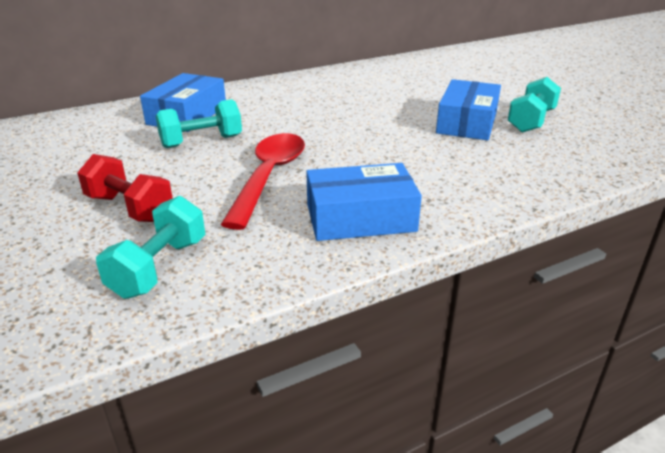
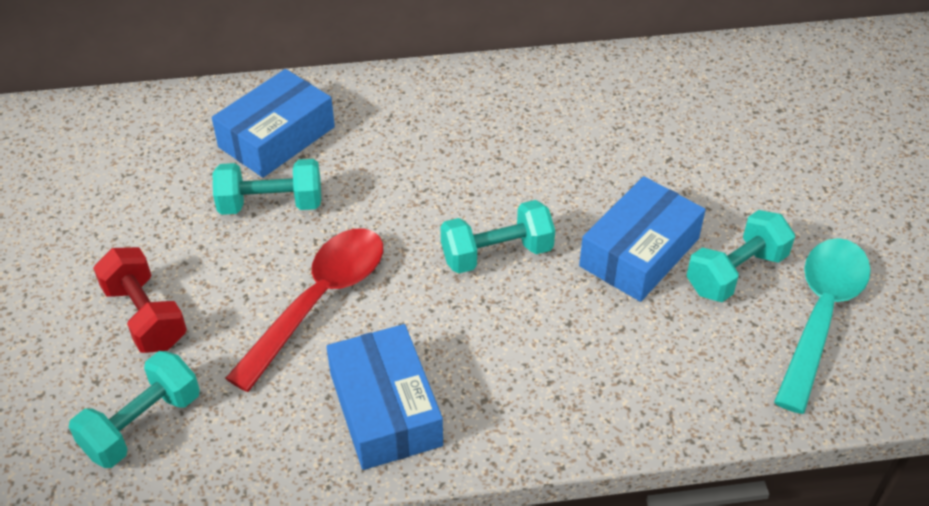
camera: 20 degrees right, 15 degrees up
(360, 218) = (385, 409): blue box -> blue box turned 60 degrees clockwise
(378, 137) = (496, 254): none -> turquoise dumbbell
(596, 128) = (820, 315): none -> turquoise spoon

